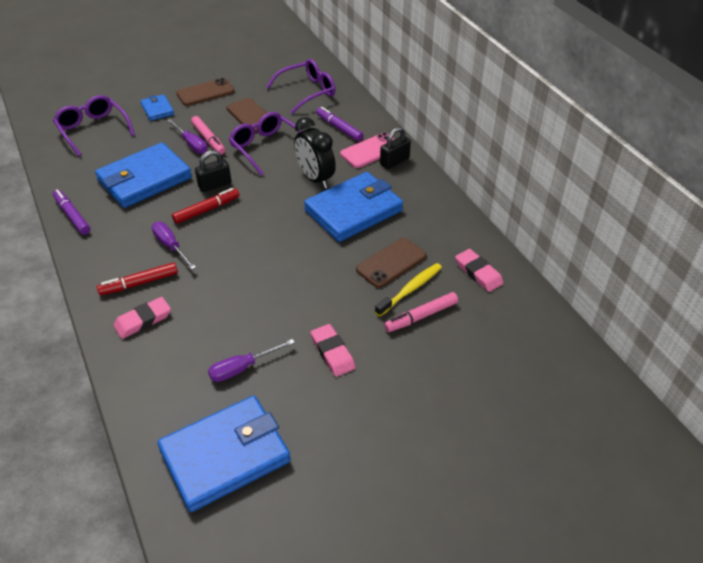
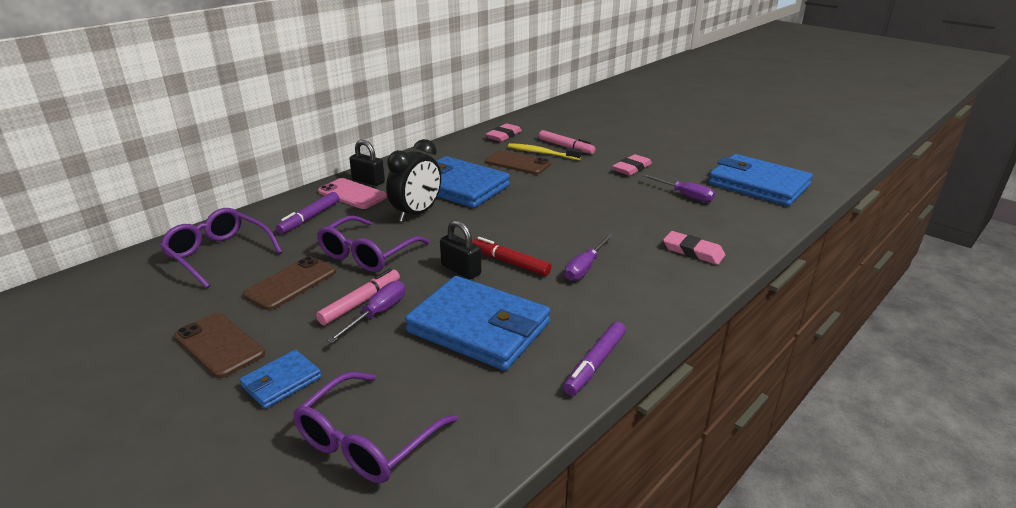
camera: 110 degrees left, 15 degrees down
(139, 283) = (653, 269): red marker -> none

